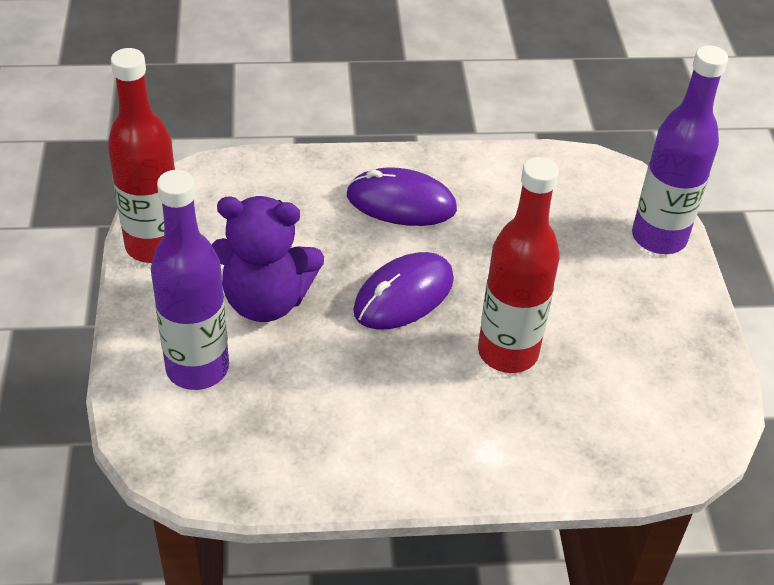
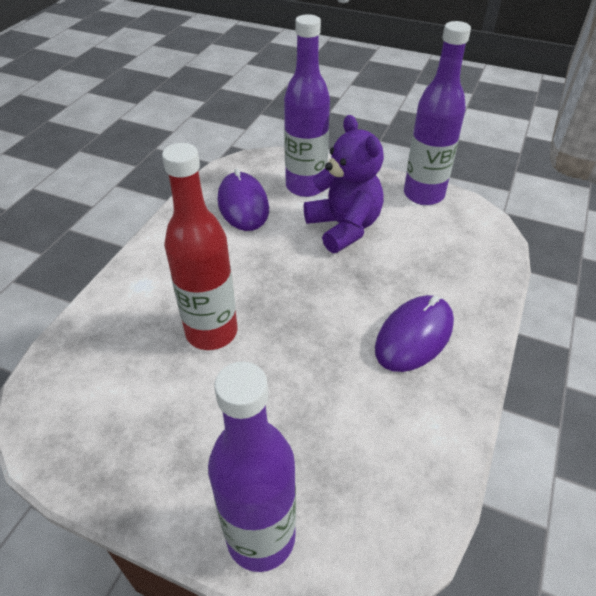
camera: 120 degrees right, 0 degrees up
(154, 246) = (423, 195): red bottle -> purple bottle
(266, 301) = (344, 227): purple teddy bear -> purple teddy bear turned 120 degrees clockwise
(404, 295) = (307, 296): purple mouse -> purple mouse (243, 205)

